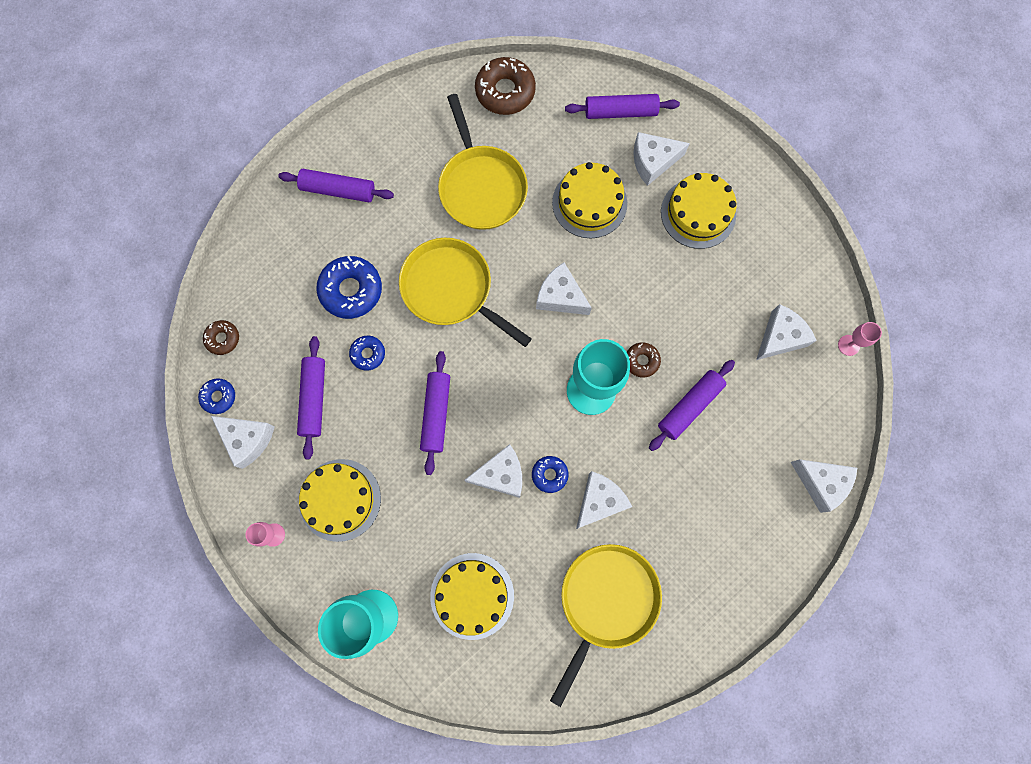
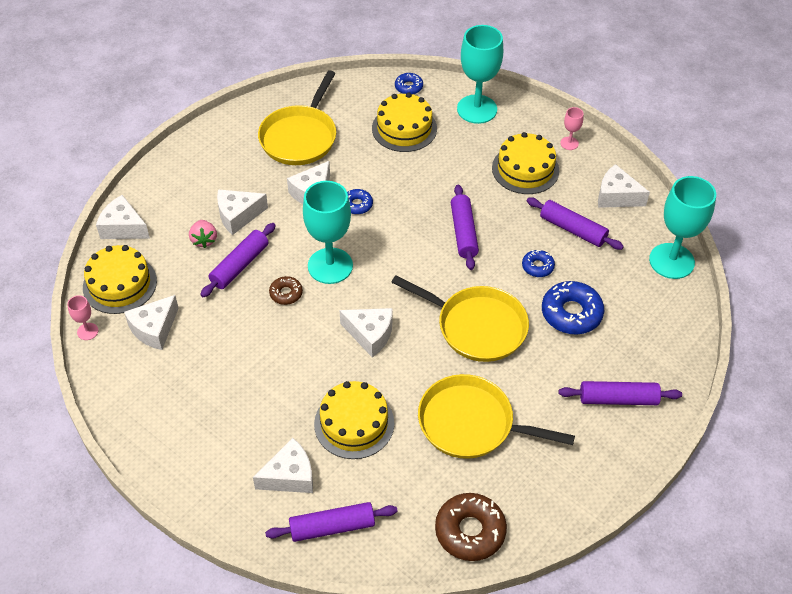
camera: 170 degrees right, 25 degrees down
(218, 397) = (654, 220): blue donut -> blue donut (408, 87)
(223, 339) = (671, 261): brown donut -> turquoise goblet
(314, 399) = (573, 229): purple rolling pin -> purple rolling pin turned 45 degrees counterclockwise
(481, 186) = (471, 423): yellow pan -> yellow pan turned 45 degrees counterclockwise
(501, 475) = (398, 200): white cheese -> white cheese (238, 216)
(698, 213) = (237, 429): yellow cake -> yellow cake (120, 284)
(728, 449) = (204, 240): none -> pink strawberry

